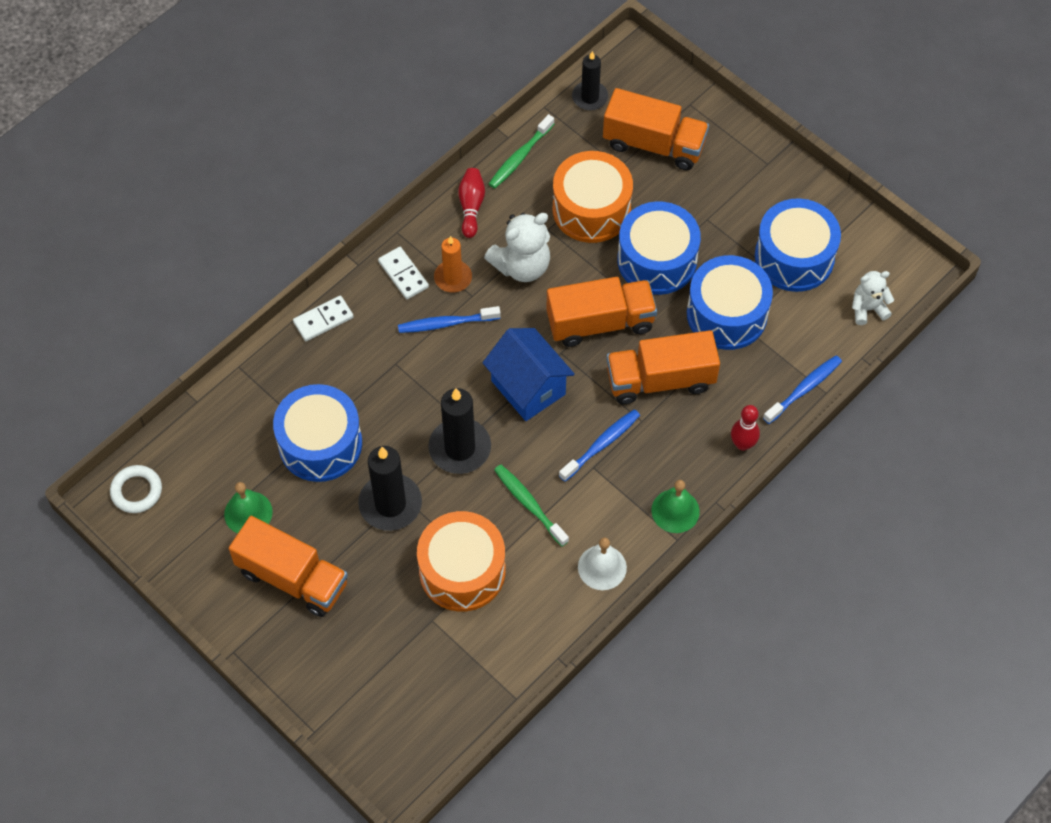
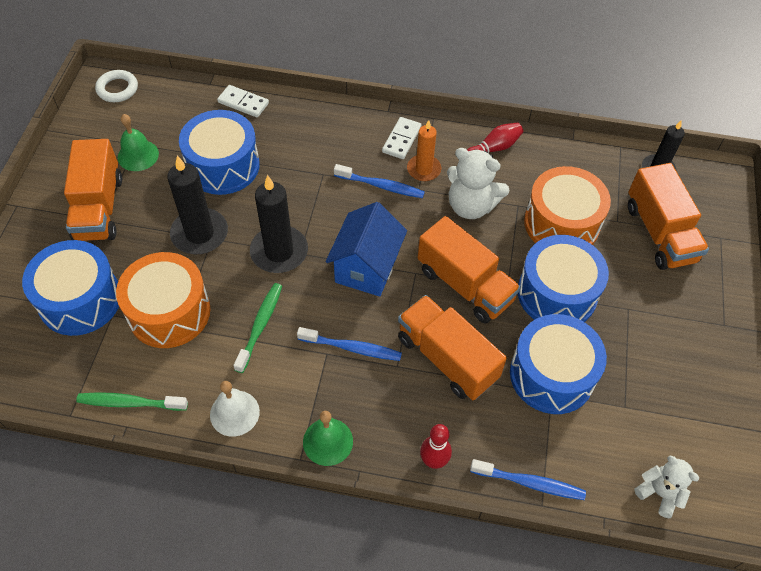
camera: 55 degrees right, 5 degrees down
(323, 320) = (326, 115): white domino -> white domino (243, 103)
(446, 323) = (381, 186): blue toothbrush -> blue toothbrush turned 150 degrees clockwise
(520, 157) = (563, 154): green toothbrush -> green toothbrush (130, 403)
(794, 257) = (655, 398): blue drum -> blue drum (80, 300)

